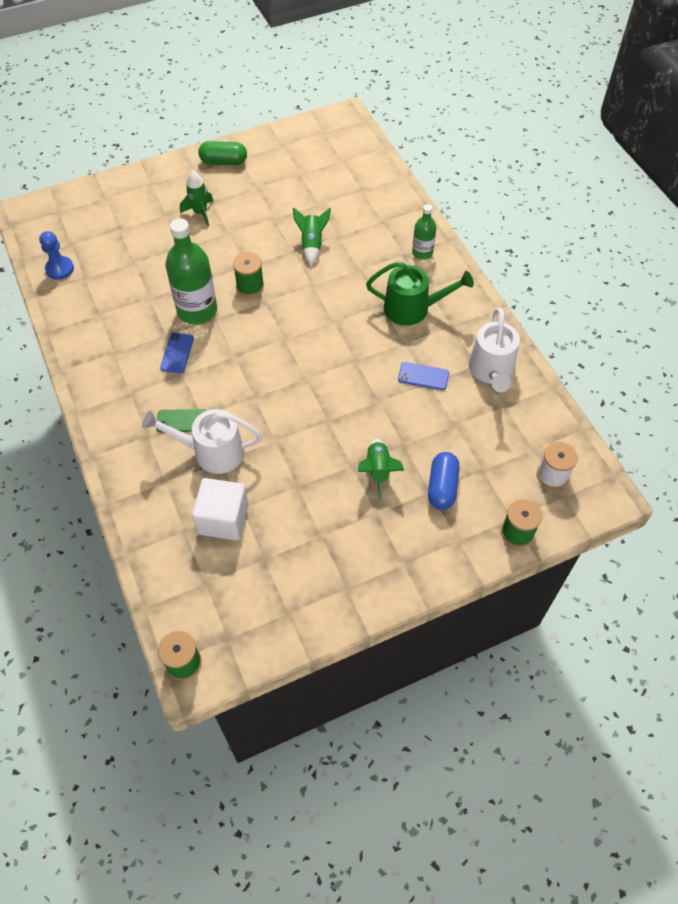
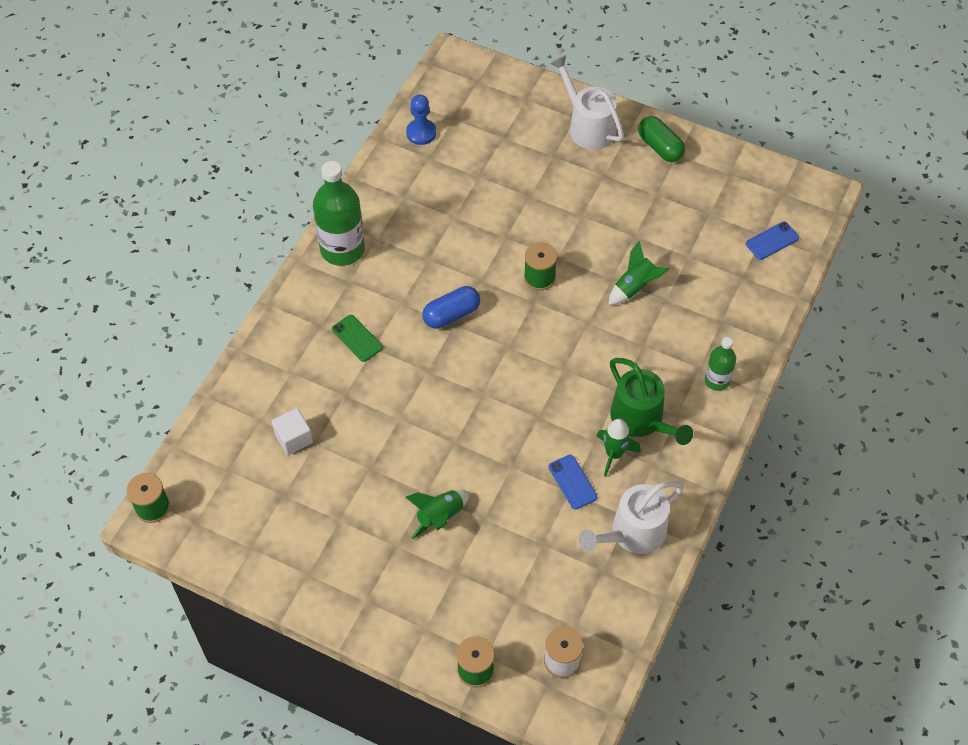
camera: 50 degrees right, 0 degrees up
(177, 353) = (418, 281): blue phone -> blue phone (772, 241)
(197, 310) = (475, 260): green bottle -> green bottle (342, 249)
(200, 213) = (582, 178): green rocket -> green rocket (614, 454)
(212, 452) = (347, 382): white watering can -> white watering can (588, 126)
(223, 519) = (294, 438): white cube -> white cube, size x0.66
(442, 487) = (468, 578): blue capsule -> blue capsule (451, 315)

